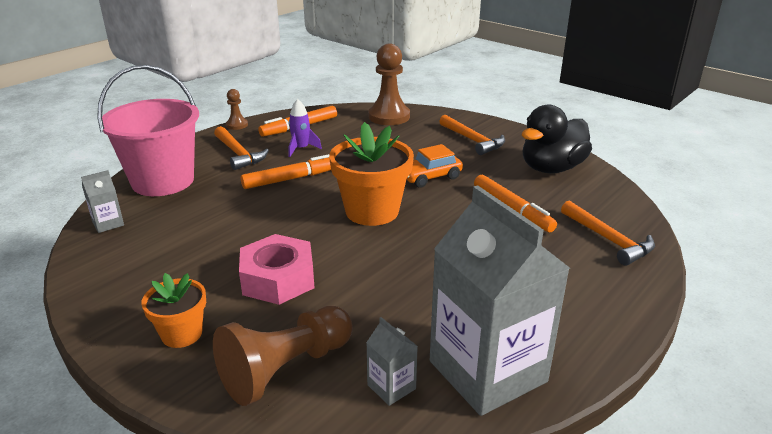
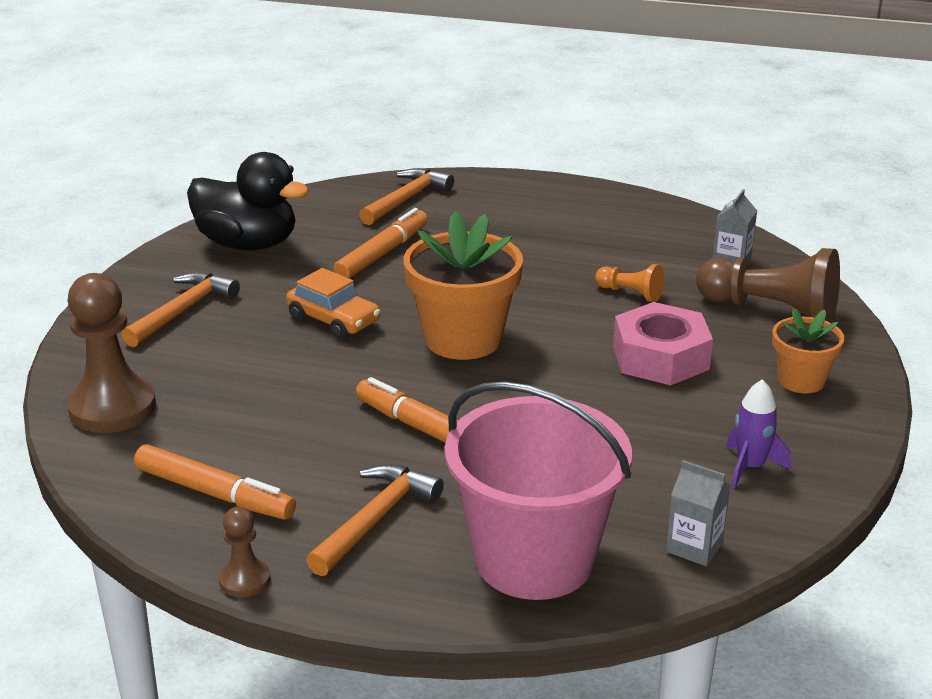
camera: 115 degrees left, 0 degrees up
(301, 149) = (310, 458): purple rocket -> purple rocket (750, 467)
(377, 299) = (630, 293): none -> orange pawn
(487, 371) = (667, 227): grey carton -> none

